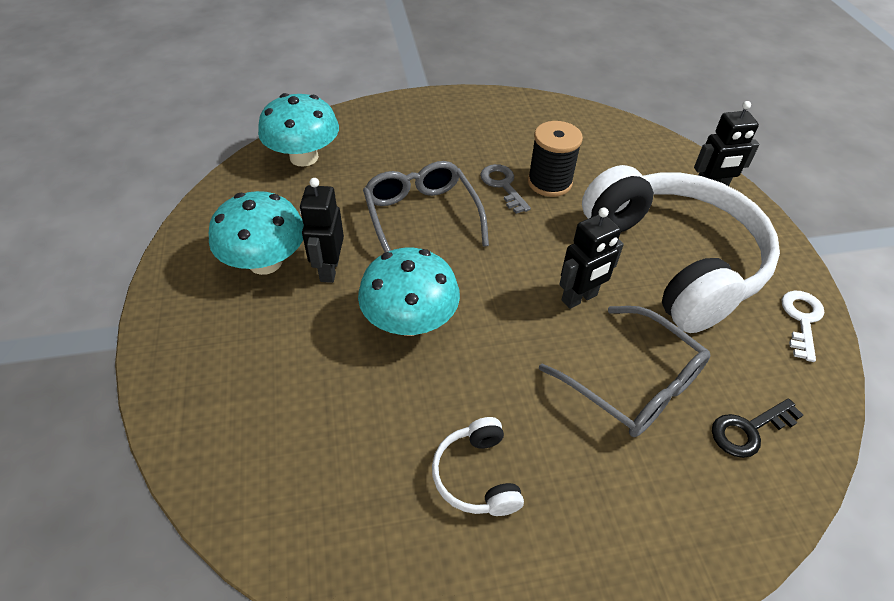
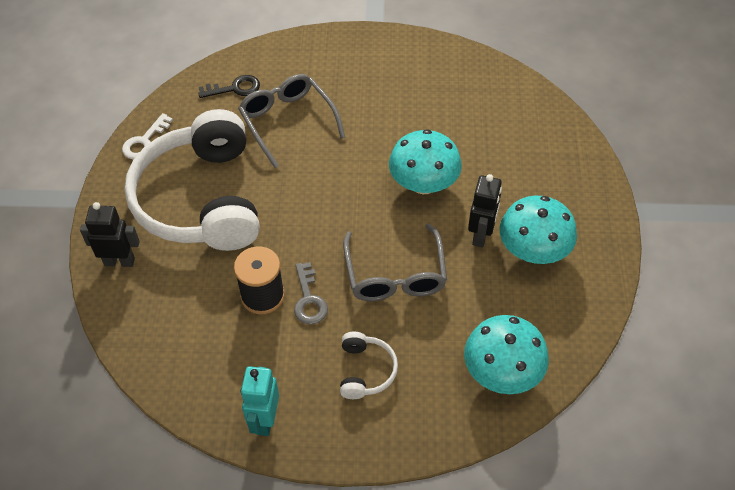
camera: 165 degrees left, 5 degrees up
(476, 476) = (403, 92): white headphones -> white headphones (366, 371)
(501, 107) = (265, 420): none -> turquoise robot
(579, 298) = (293, 181): black robot -> none

